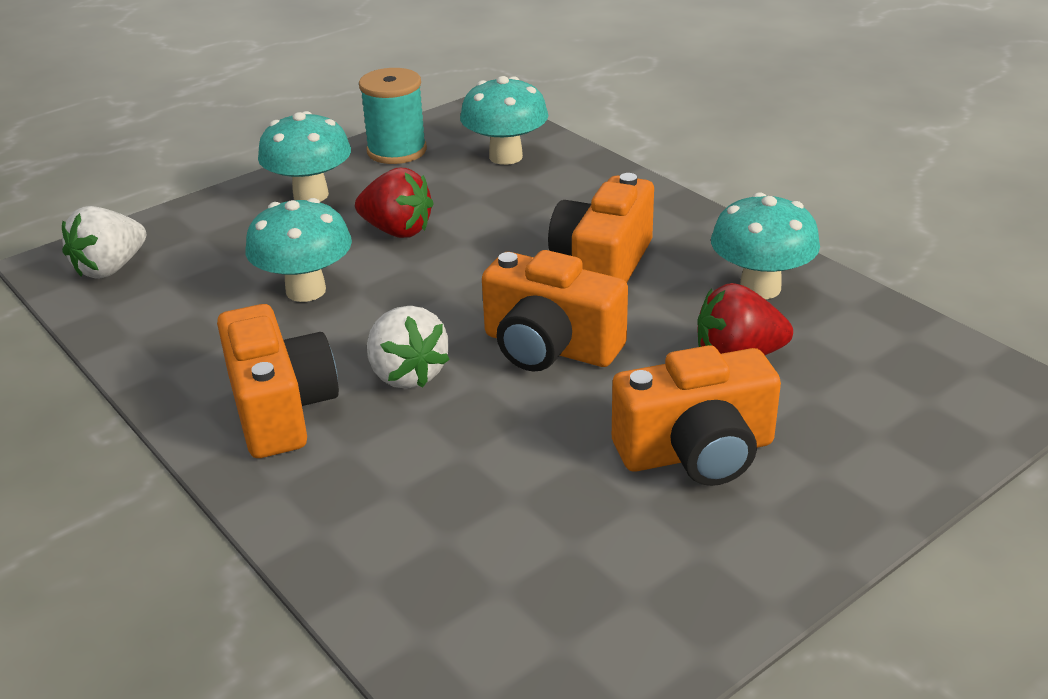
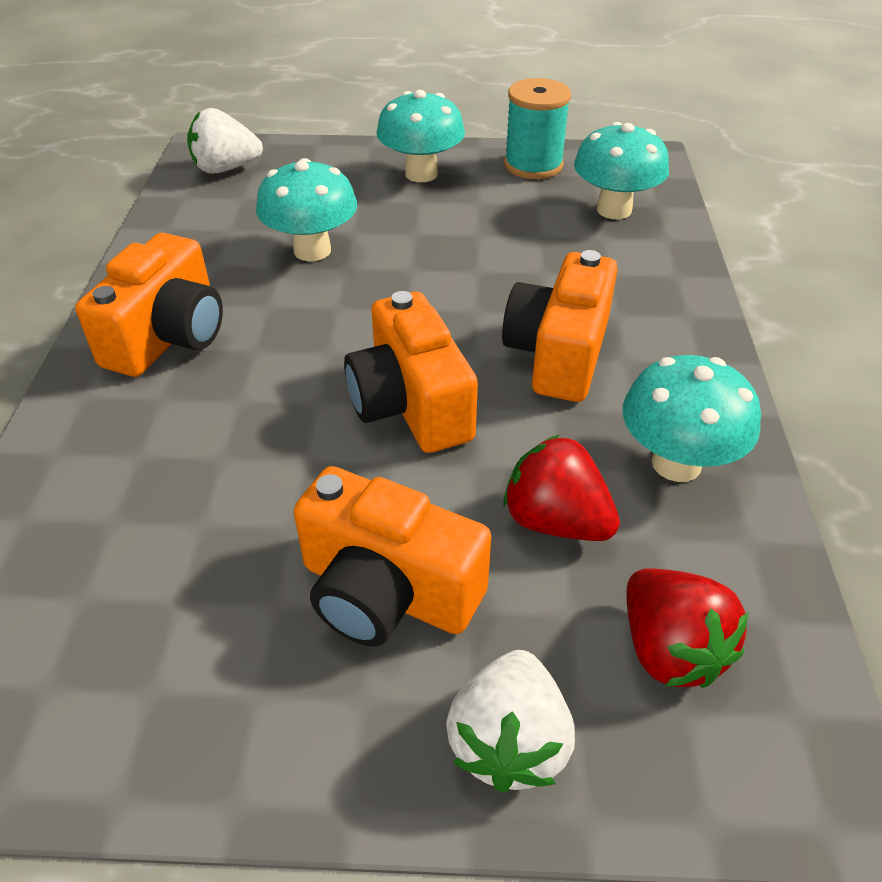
camera: 40 degrees right, 10 degrees up
(397, 231) = (440, 234): red strawberry -> red strawberry (669, 649)
(407, 374) = (280, 361): white strawberry -> white strawberry (509, 742)
(602, 265) = (558, 354): orange camera -> orange camera turned 45 degrees counterclockwise

